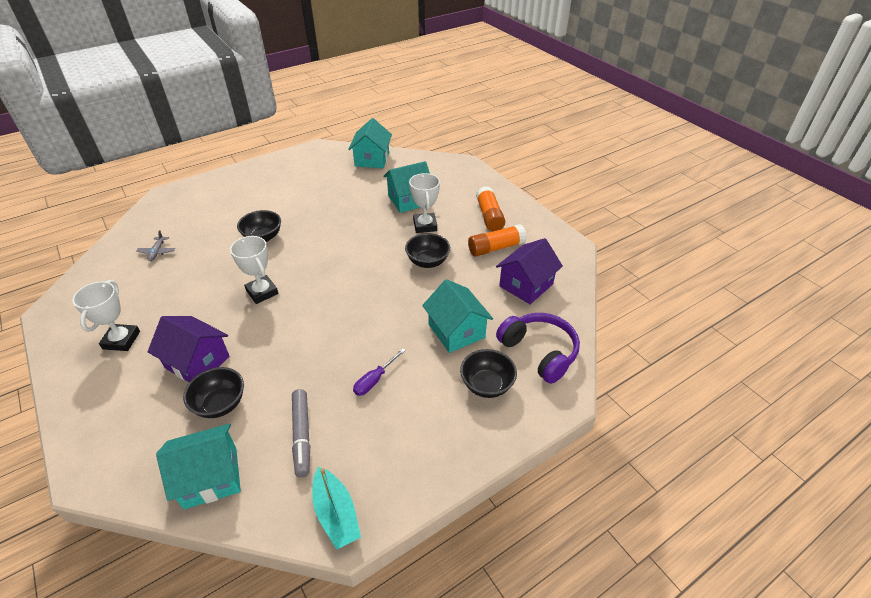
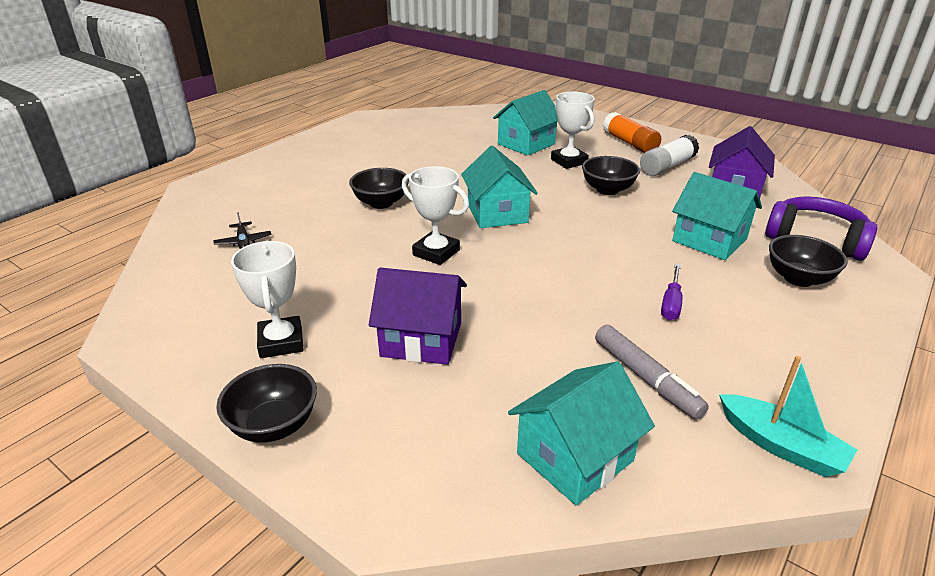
camera: 20 degrees left, 10 degrees down
(157, 252) = (243, 242): grey plane -> black plane
(220, 404) = (502, 375): black bowl -> black bowl (274, 425)
(372, 159) = (444, 118): turquoise house -> turquoise house (497, 213)
(496, 248) = (667, 166): orange glue stick -> white glue stick

